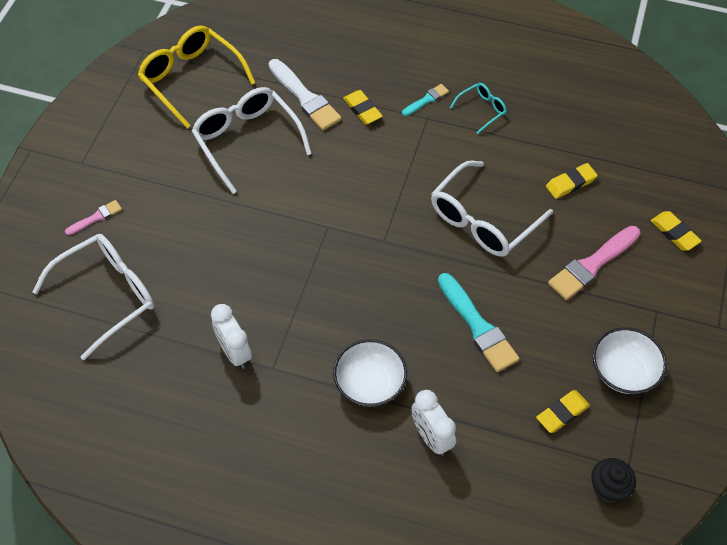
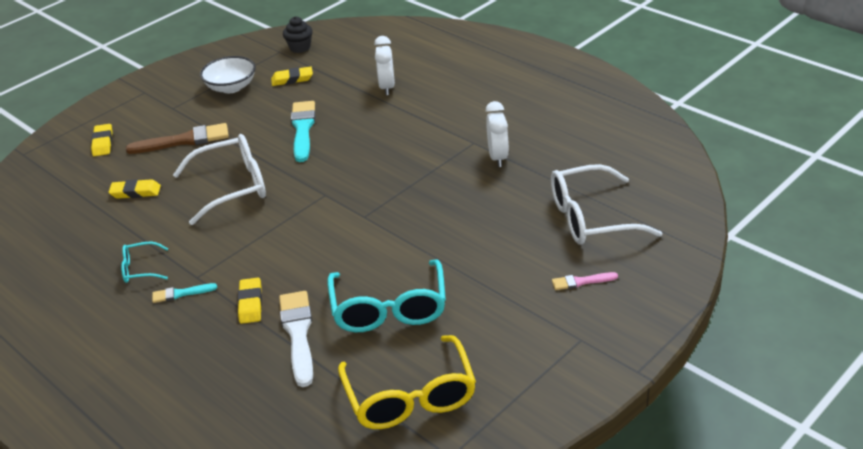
camera: 150 degrees left, 20 degrees down
(247, 141) = (389, 308): white glasses -> turquoise glasses
(370, 383) = (407, 119): white bowl -> none
(592, 265) = (184, 140): pink brush -> brown brush

